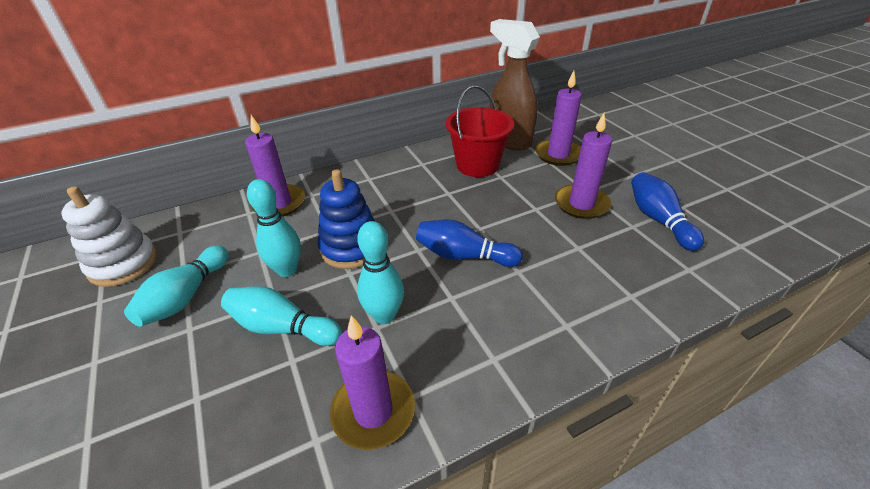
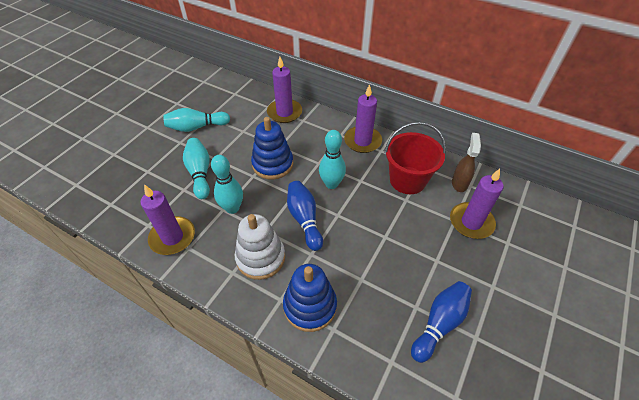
camera: 55 degrees right, 10 degrees up
(123, 264) = (201, 92): white stacking toy -> white stacking toy (260, 258)
(287, 270) = (237, 150): turquoise bowling pin -> turquoise bowling pin (331, 184)
(509, 141) = (459, 183): brown spray bottle -> brown spray bottle, size x0.56
(581, 204) = (415, 263): purple candle -> purple candle (362, 141)
(590, 302) = (310, 306): none -> blue stacking toy

